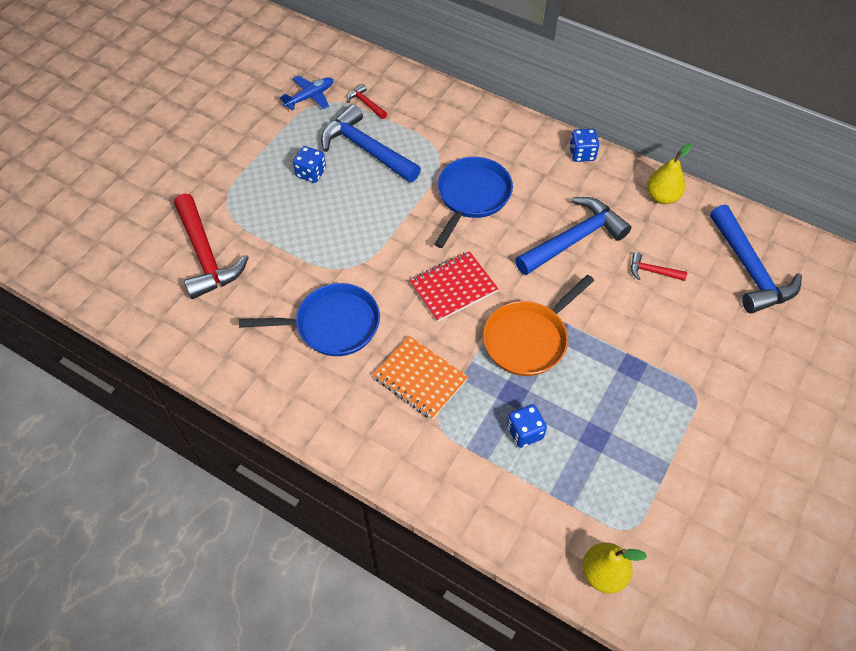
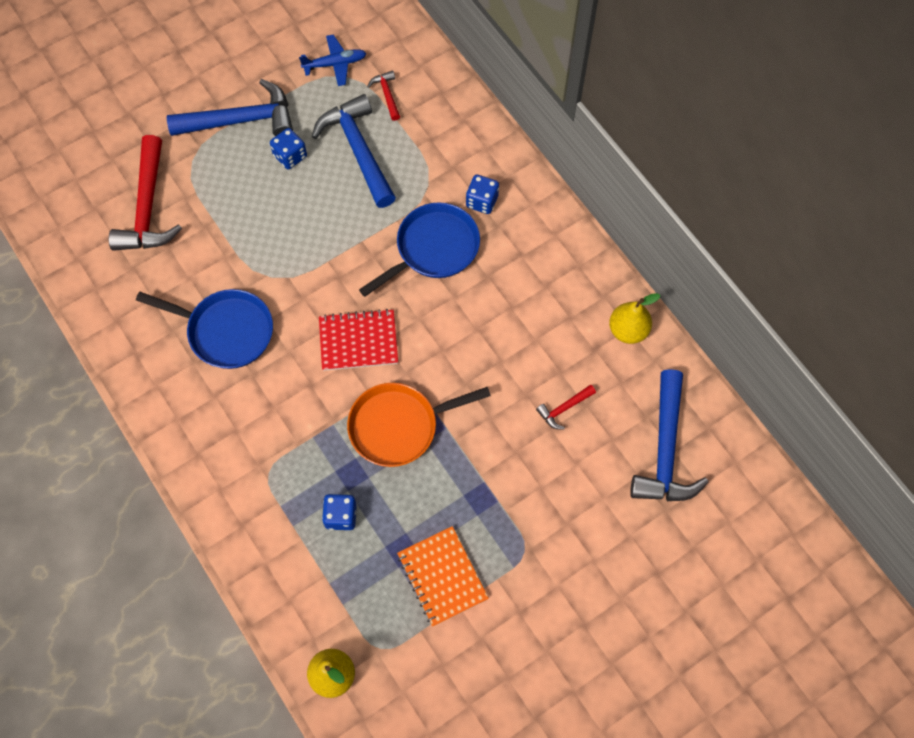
camera: 25 degrees right, 10 degrees up
(420, 379) = (276, 421): orange notebook -> orange notebook (442, 577)
(574, 239) = (507, 339): blue hammer -> blue hammer (241, 120)
(582, 154) = (575, 246): blue dice -> blue dice (482, 201)
(652, 271) = (564, 409): red hammer -> red hammer turned 75 degrees counterclockwise

